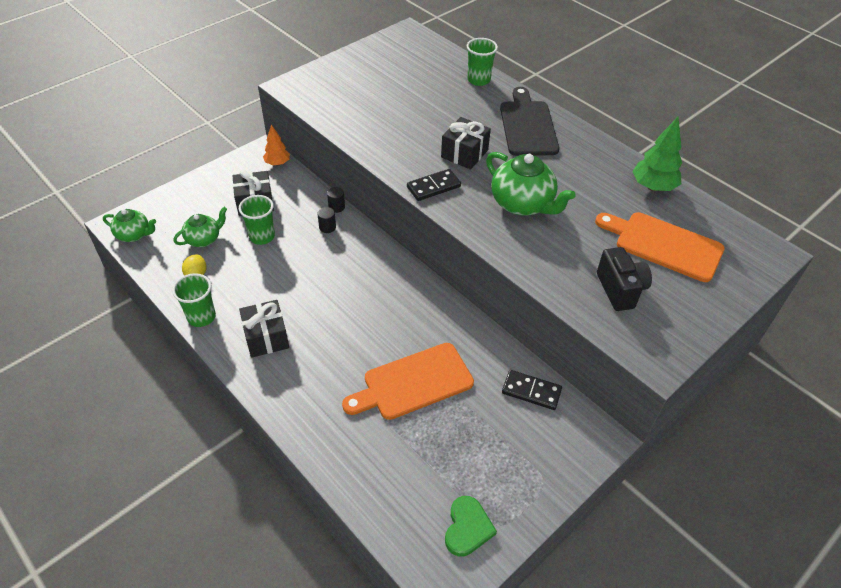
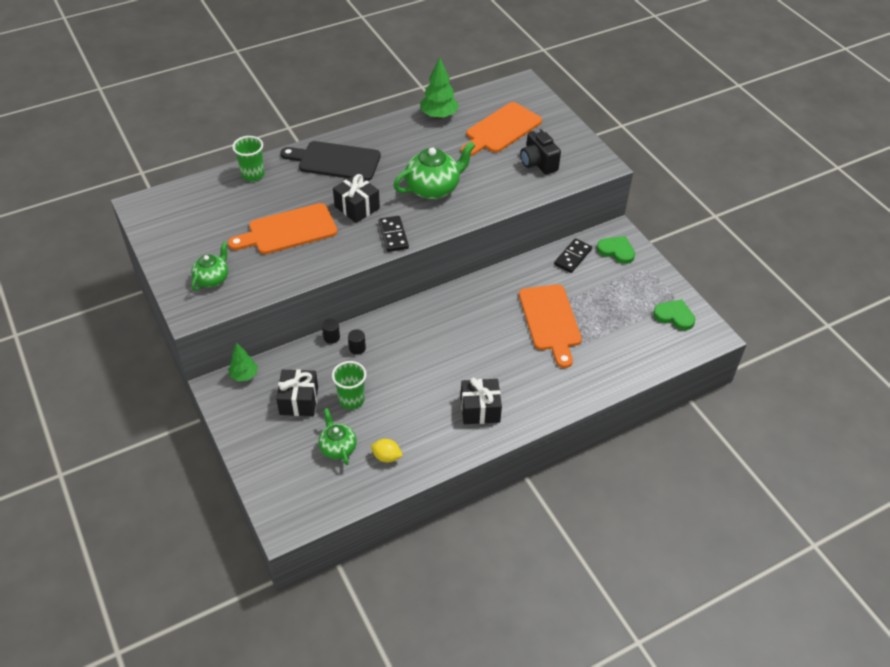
camera: 75 degrees left, 0 degrees up
(134, 235) = (308, 510): green teapot -> green teapot (212, 279)
(201, 317) = (442, 456): green cup -> none
(277, 163) = (244, 375): orange tree -> green tree
(411, 117) = (288, 230): none -> orange cutting board
(565, 440) = (616, 251): none -> green heart
(620, 290) = (538, 163): black camera -> black camera turned 120 degrees counterclockwise

